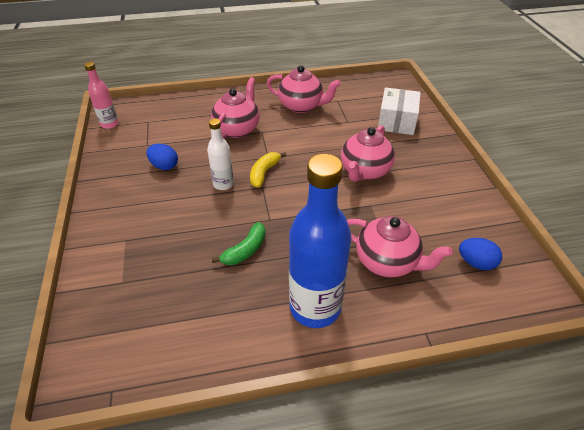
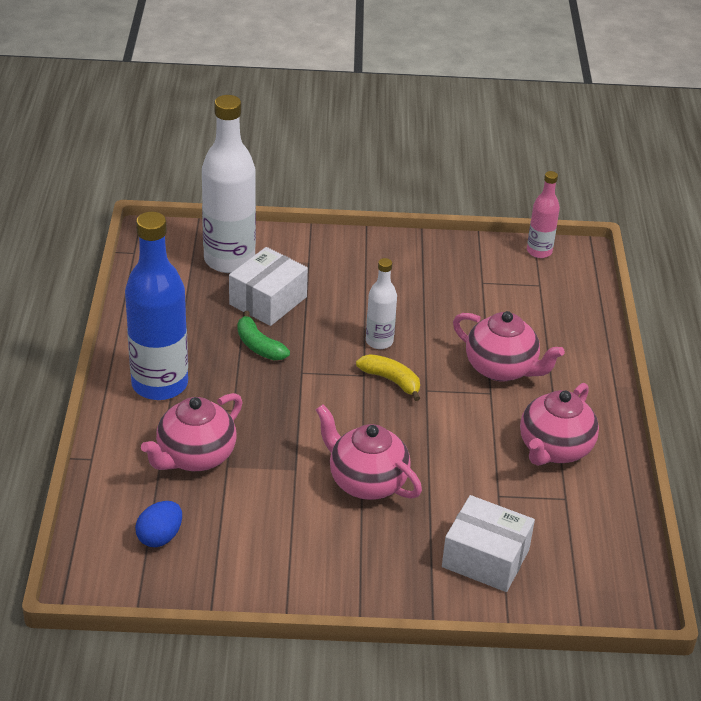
camera: 100 degrees right, 5 degrees down
(124, 297) = (229, 260): none -> white bottle
(164, 166) = (431, 295): blue egg -> none
(184, 256) = (268, 301): none -> white box

